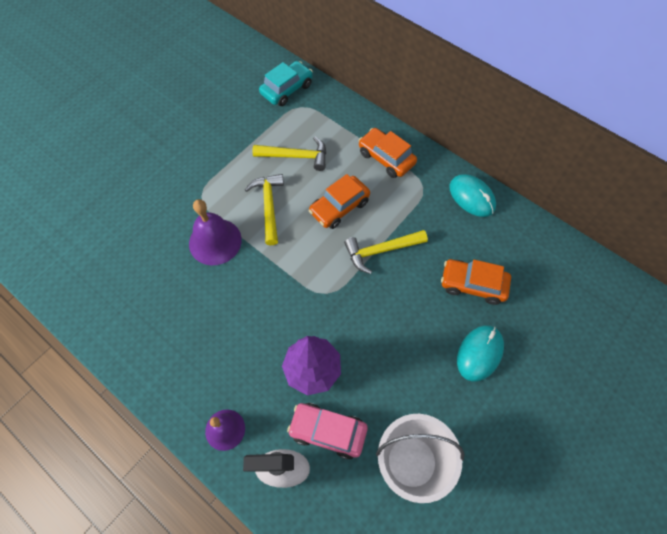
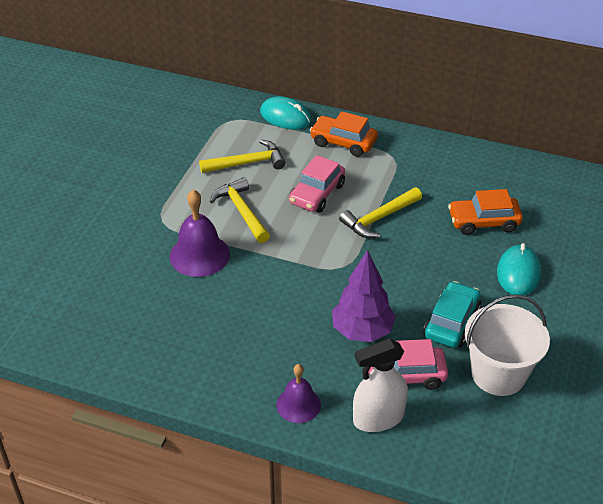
camera: 20 degrees left, 20 degrees down
(287, 89) = (206, 109): turquoise car -> turquoise car (451, 322)
(339, 207) = (317, 194): orange car -> pink car
(472, 197) = (446, 154): turquoise mouse -> turquoise mouse (285, 116)

